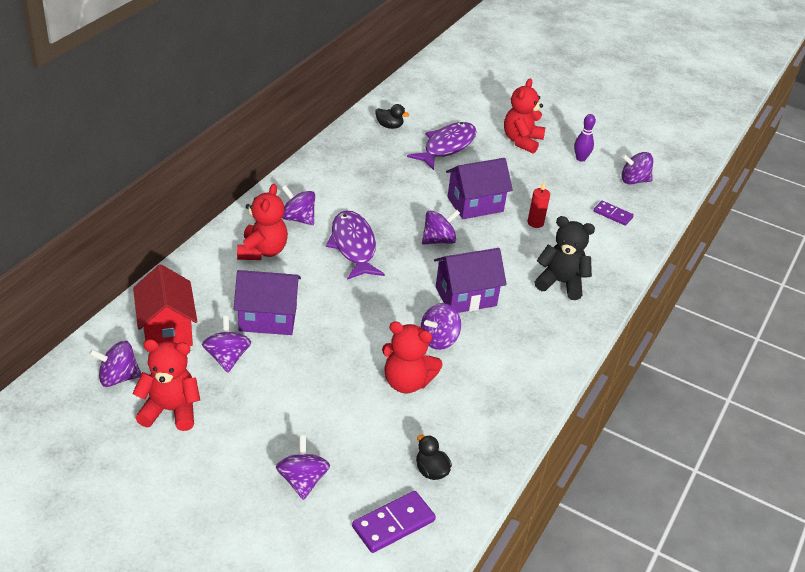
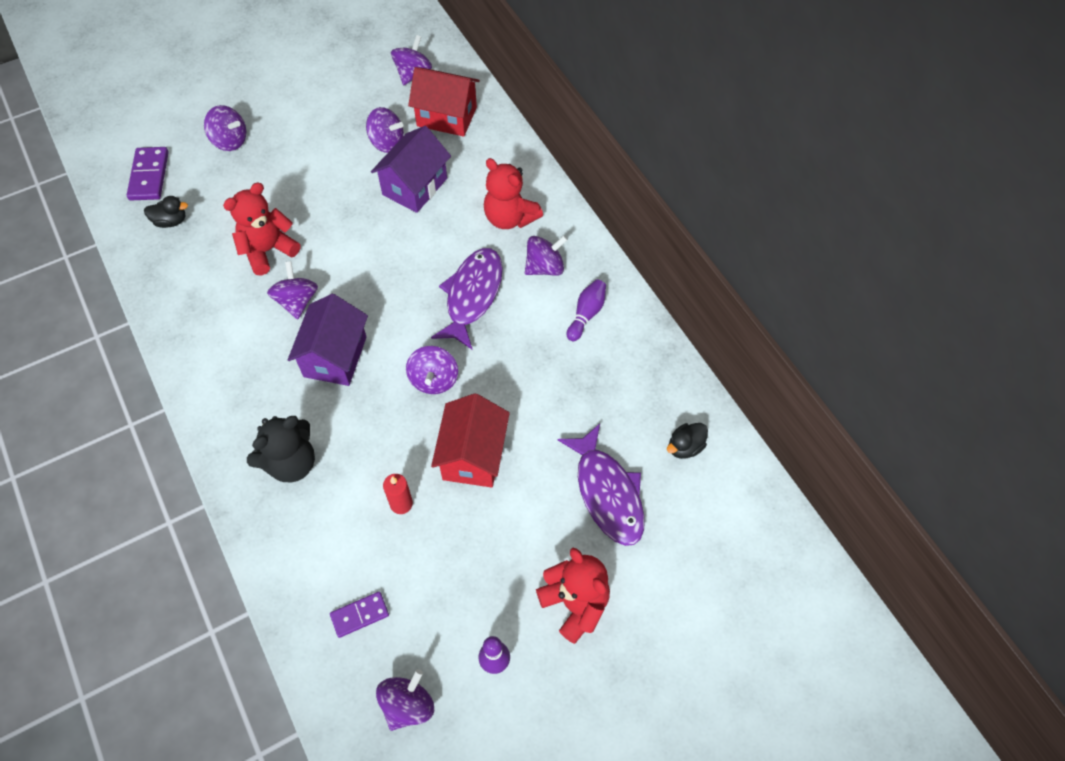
camera: 125 degrees right, 20 degrees up
(170, 410) = (356, 92): red teddy bear -> none
(324, 188) = (586, 314): none -> purple bowling pin
(353, 246) = (472, 296): purple fish -> purple fish turned 90 degrees counterclockwise
(475, 204) = (473, 455): purple house -> red house

